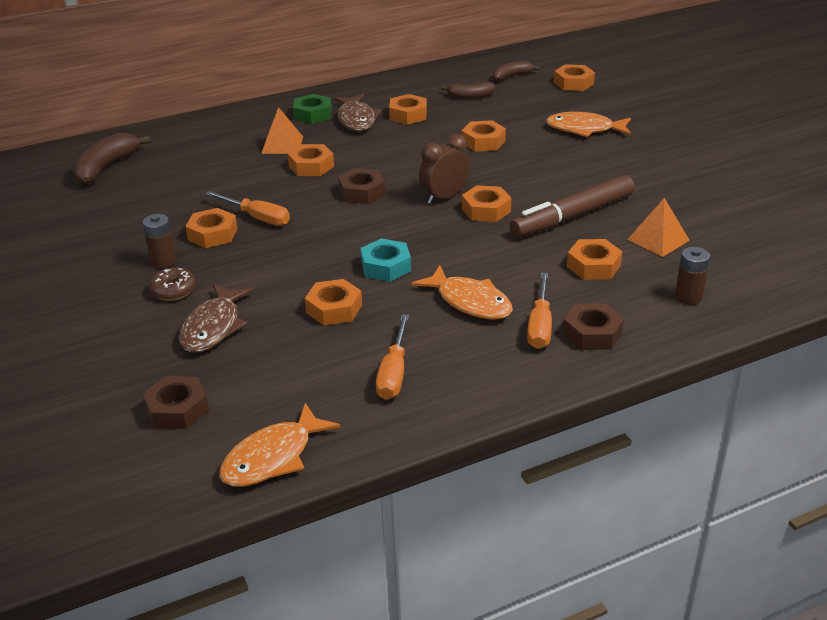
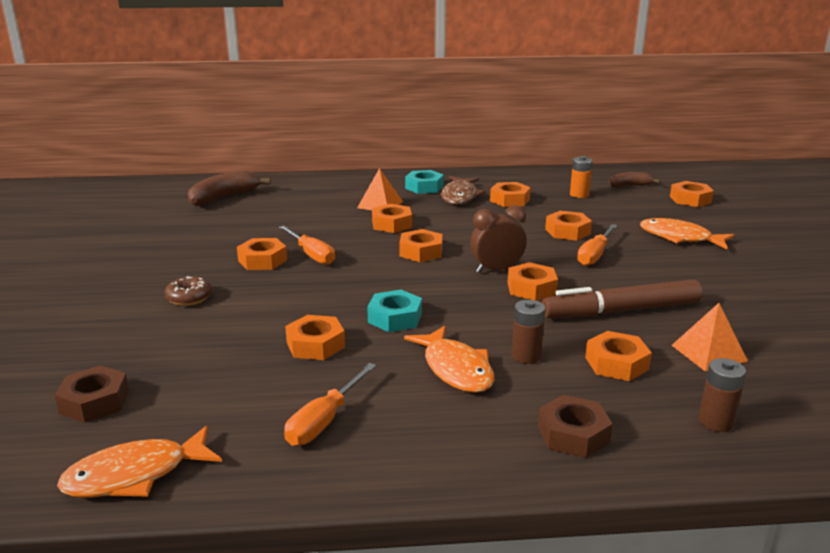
camera: 20 degrees right, 10 degrees down
(163, 261) = (203, 273): brown battery -> brown battery (526, 356)
(213, 327) = (194, 336): brown fish -> none
(312, 114) = (424, 187): green nut -> turquoise nut
(362, 192) = (421, 252): brown nut -> orange nut
(470, 96) = (579, 195): brown banana -> orange battery
(540, 325) = (517, 411): orange screwdriver -> orange screwdriver (595, 255)

